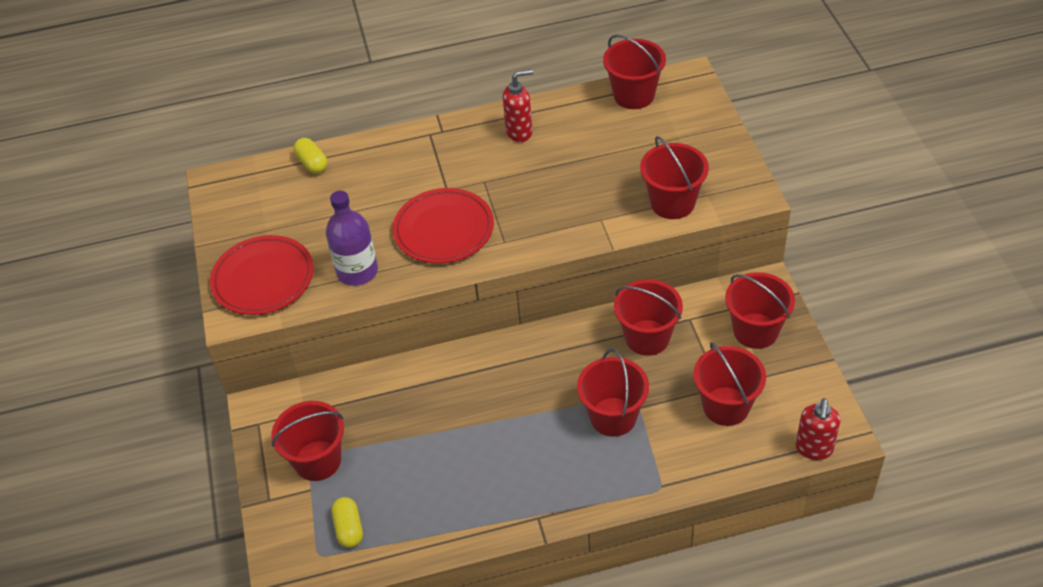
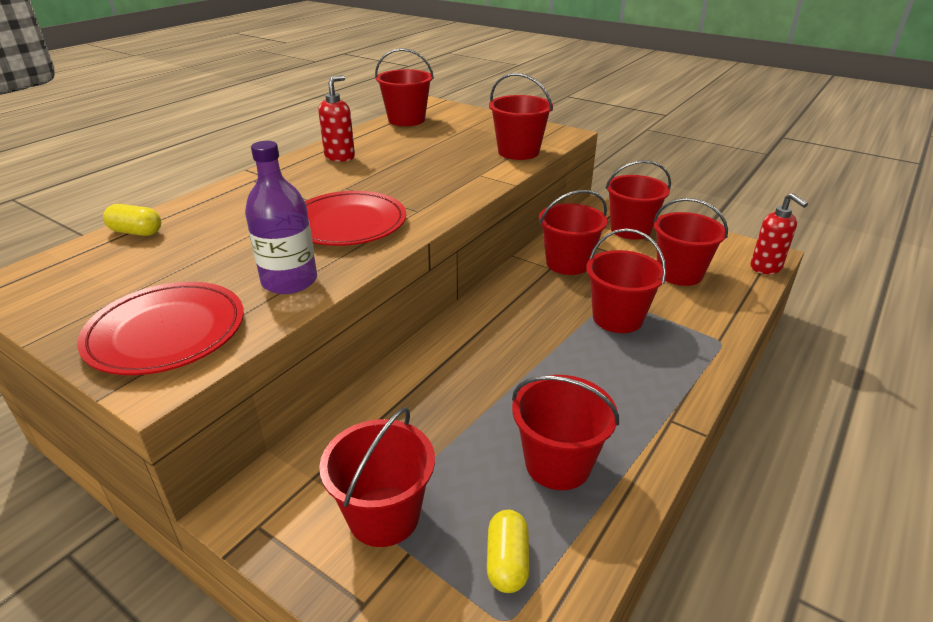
camera: 45 degrees left, 15 degrees down
(349, 528) = (507, 562): yellow capsule -> yellow capsule turned 60 degrees clockwise
(435, 496) = (558, 464): none -> red bucket

